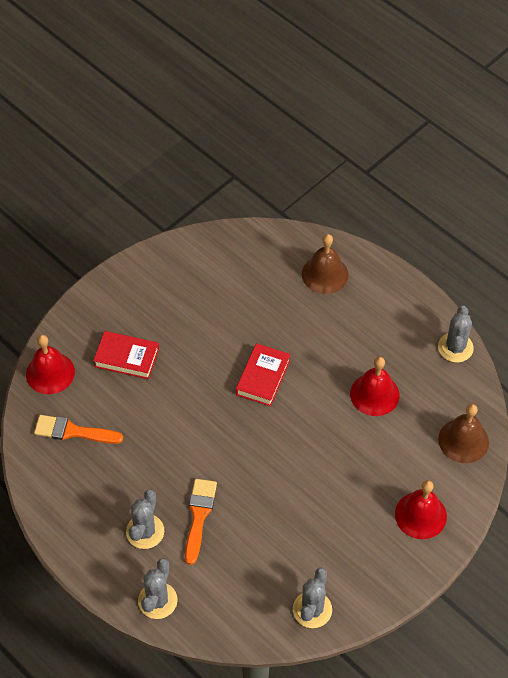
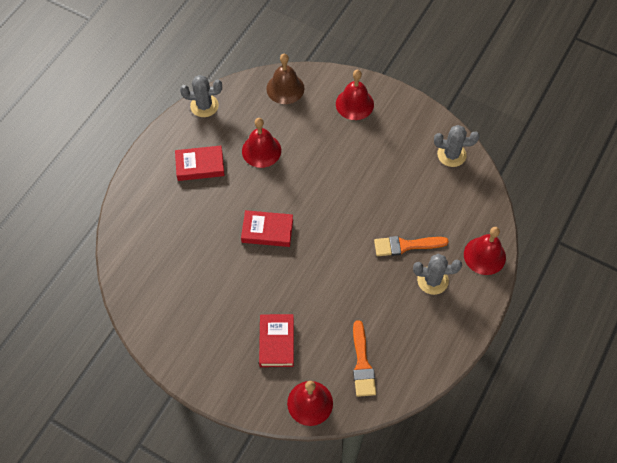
camera: 105 degrees left, 5 degrees up
(157, 600) = (484, 255): grey cactus -> red bell
(325, 274) = (152, 208): brown bell -> none
(369, 328) = (200, 165): none -> red book

